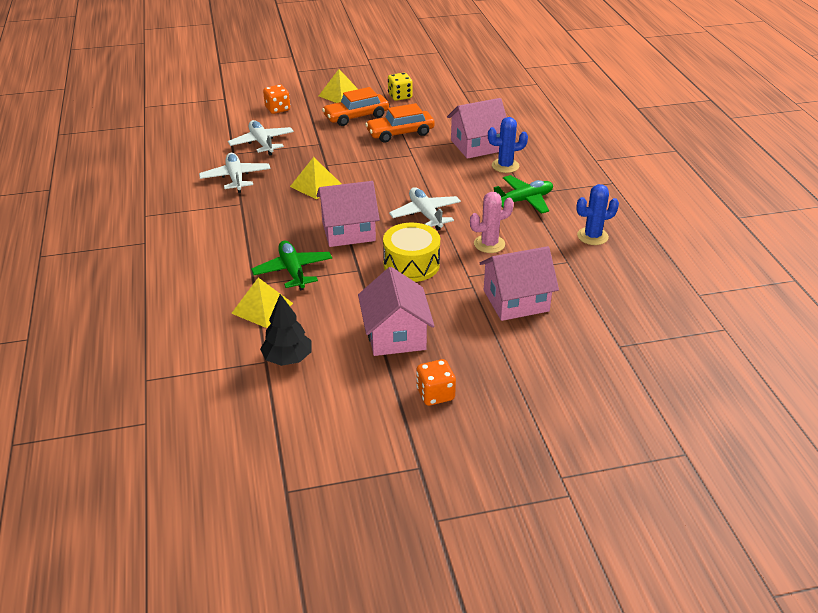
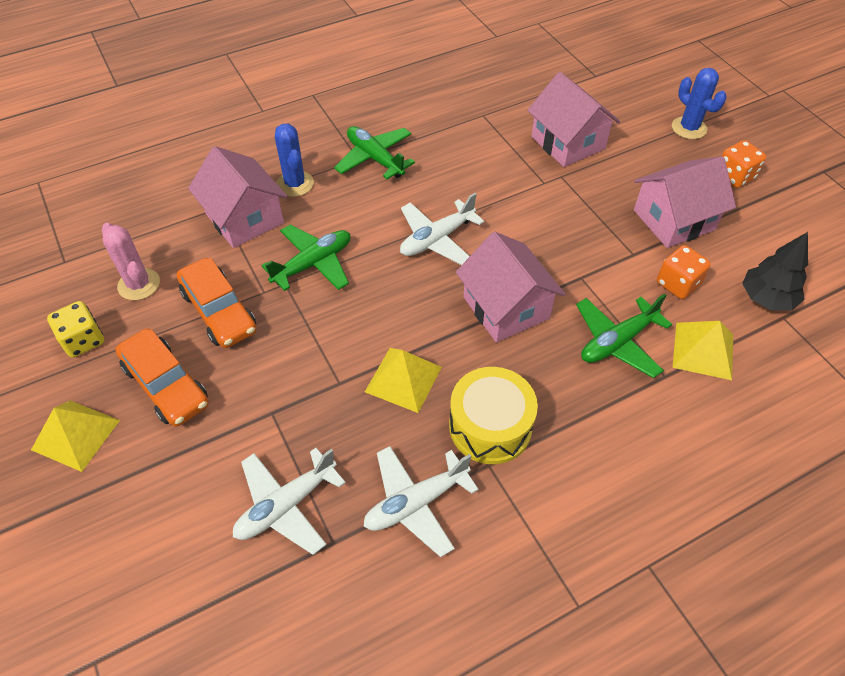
camera: 105 degrees left, 15 degrees up
(277, 109) = (143, 527): orange dice -> orange dice (677, 284)
(411, 264) = (547, 232): yellow drum -> yellow drum (490, 426)
(424, 165) = (313, 264): none -> green plane
(489, 244) = (477, 174): pink cactus -> pink cactus (139, 284)
(592, 236) = (429, 101): blue cactus -> blue cactus (689, 128)

